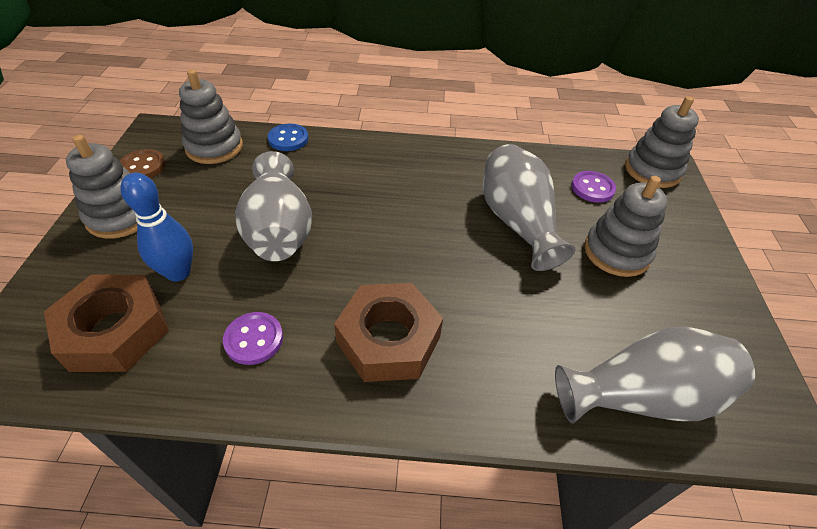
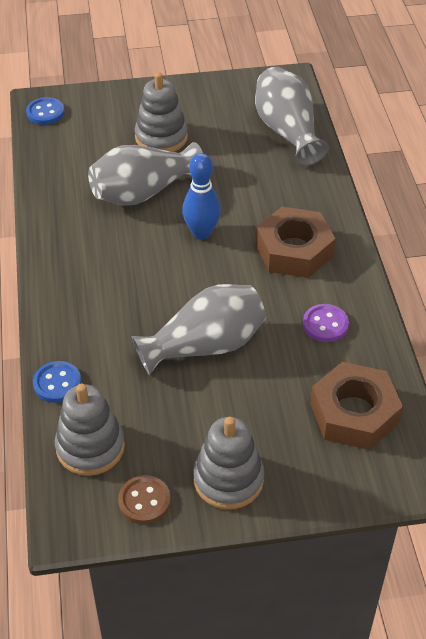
camera: 100 degrees left, 0 degrees up
(178, 272) = (281, 399): blue bowling pin -> blue bowling pin (201, 233)
(592, 188) = (82, 149): purple button -> none
(652, 170) = (45, 112): grey stacking toy -> blue button

